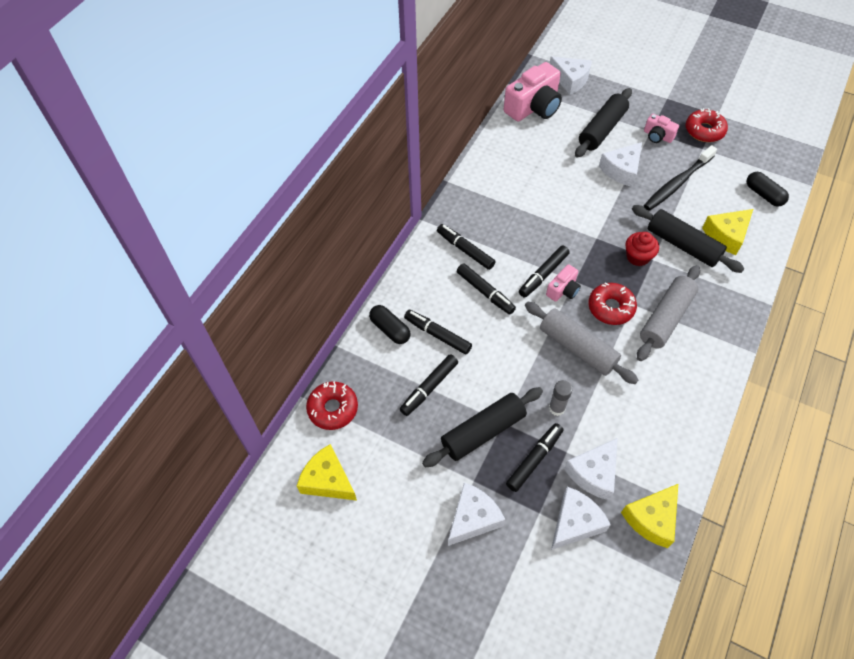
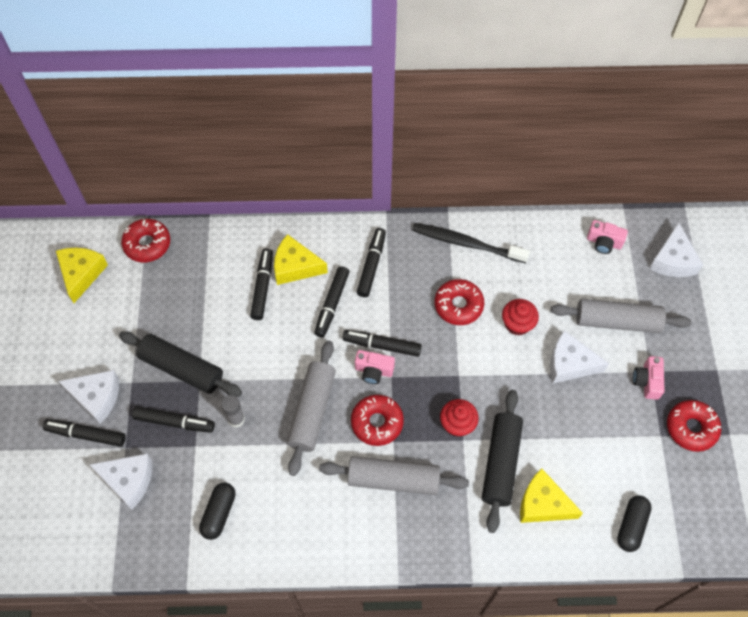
camera: 60 degrees right, 5 degrees up
(390, 329) = (248, 247): black capsule -> black capsule (219, 513)
(429, 388) = (204, 306): black marker -> black marker (86, 435)
(533, 107) = (604, 242): pink camera -> pink camera, size x0.51
(535, 211) = (458, 305): none -> red donut
(572, 184) = (517, 324): none -> red cupcake
(593, 473) = (184, 477): white cheese -> none
(602, 130) = (617, 321): black rolling pin -> grey rolling pin
(652, 519) = (161, 545): yellow cheese -> yellow cheese (295, 266)
(677, 183) = (588, 427): black toothbrush -> black toothbrush (467, 243)

